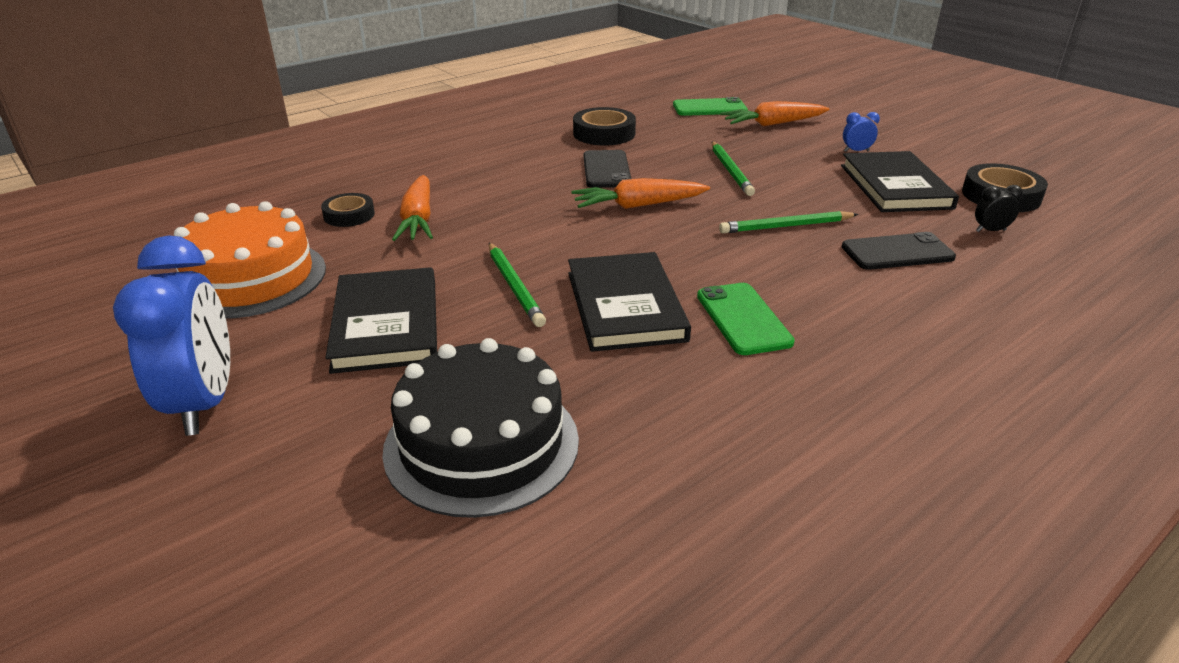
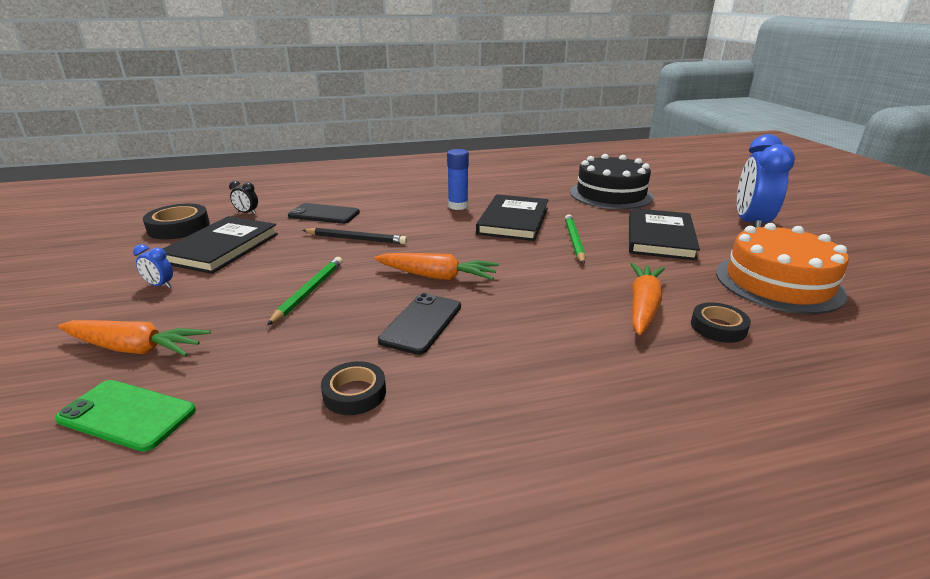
camera: 155 degrees left, 5 degrees down
(604, 133) = (354, 393): black tape -> black tape, size x0.65
(743, 319) = (458, 206): green phone -> blue glue stick
(786, 226) = (356, 239): green pencil -> black pencil

